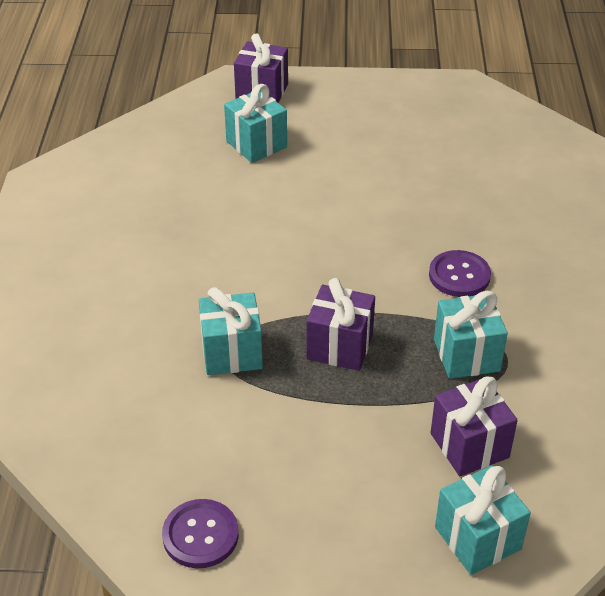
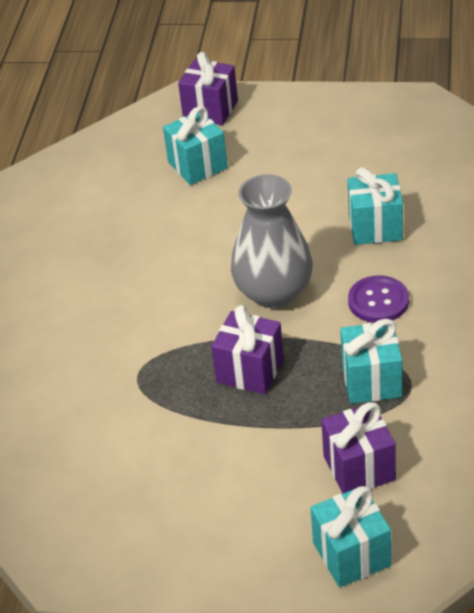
camera: 10 degrees right, 0 degrees up
(200, 535) = (96, 544): purple button -> none
(232, 353) = (146, 375): turquoise gift -> turquoise gift (375, 227)
(352, 267) = (274, 292): none -> grey vase

